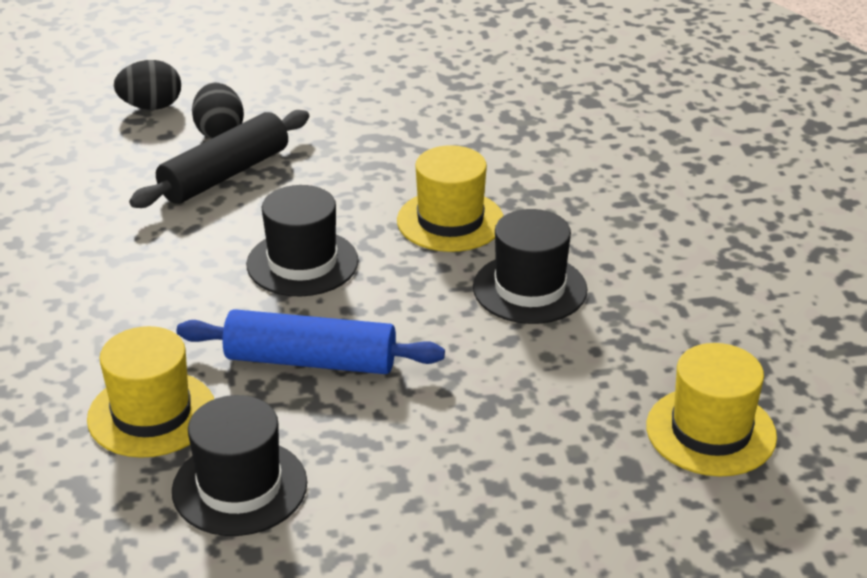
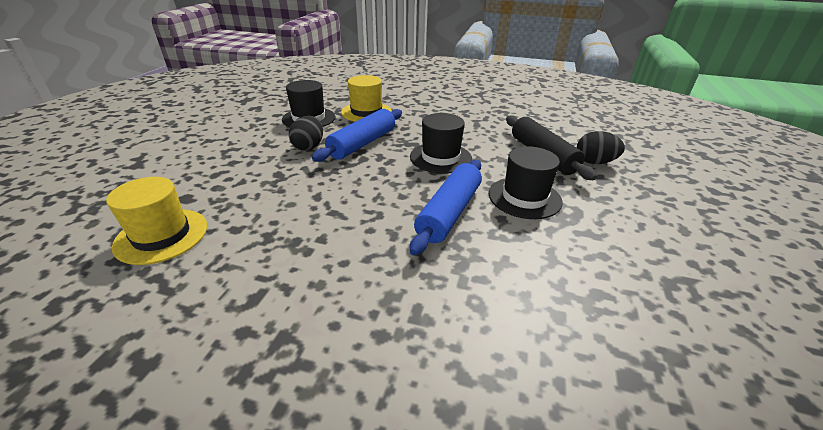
camera: 115 degrees right, 0 degrees up
(151, 107) = (631, 149): black egg -> black egg (309, 147)
(450, 221) = (449, 213): yellow hat -> blue rolling pin
(529, 288) = (352, 219): black hat -> black hat (524, 197)

